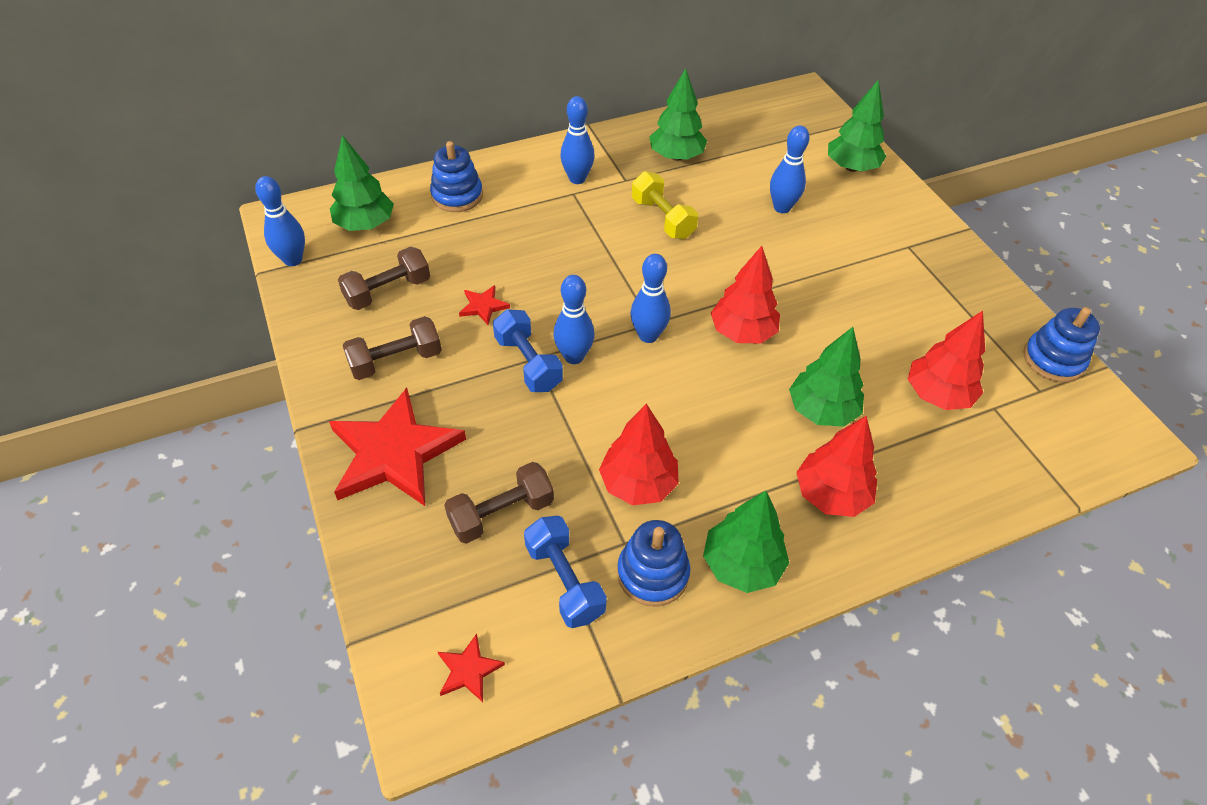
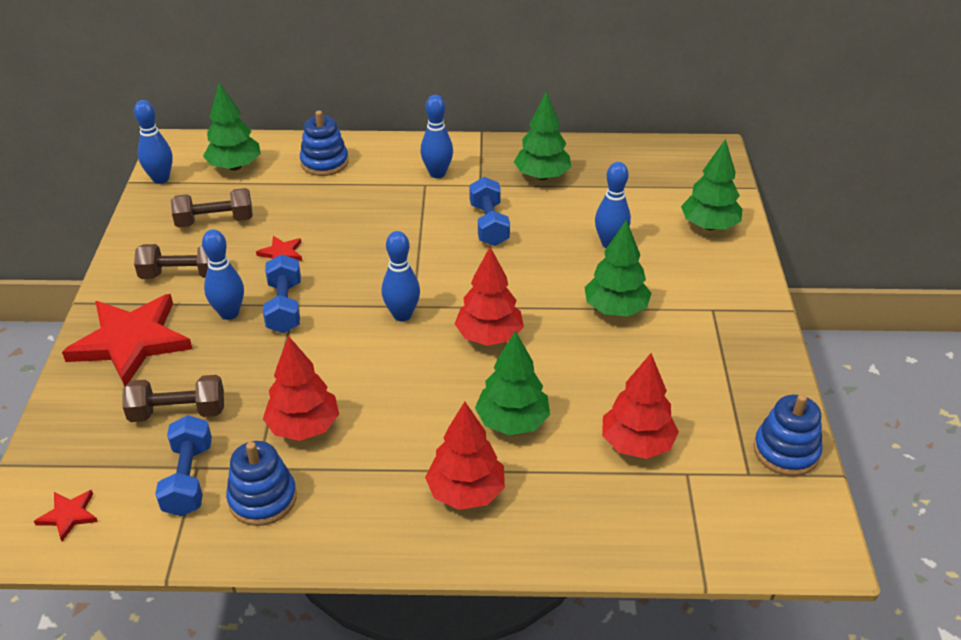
camera: 25 degrees right, 10 degrees down
(574, 356) = (326, 313): blue bowling pin -> blue bowling pin (229, 313)
(662, 218) = (489, 224): yellow dumbbell -> blue dumbbell
(742, 565) = (342, 519): green tree -> green tree (615, 309)

